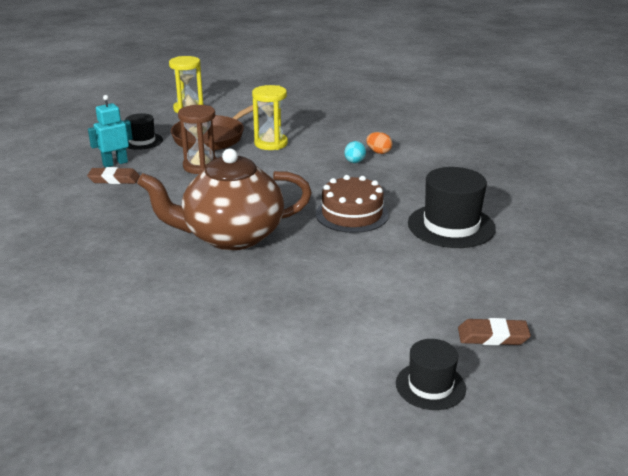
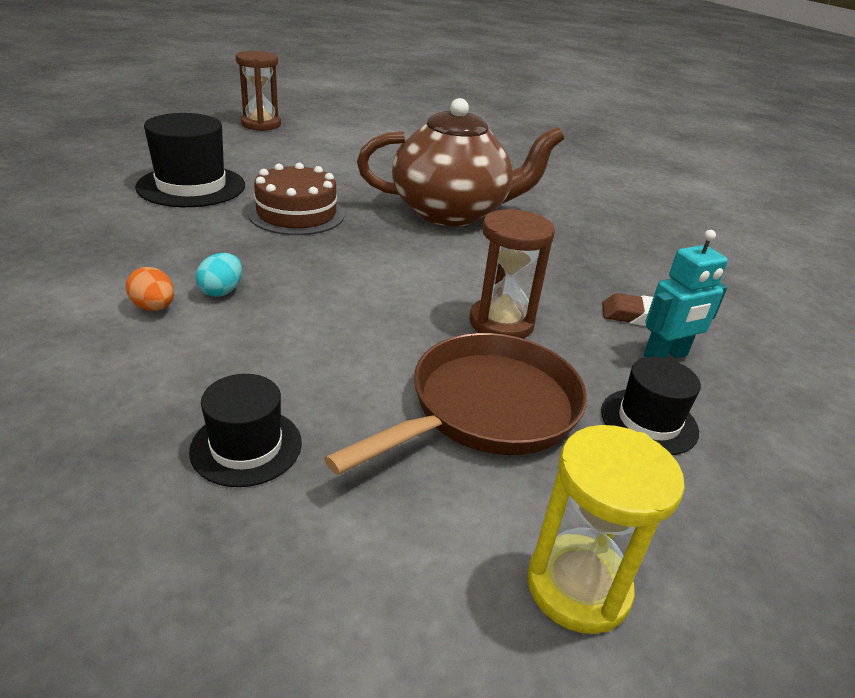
camera: 175 degrees left, 5 degrees up
(271, 143) = (356, 366): yellow hourglass -> none
(430, 386) = (328, 116): black hat -> black hat (246, 446)
(492, 336) = (261, 124): brown eraser -> brown hourglass

